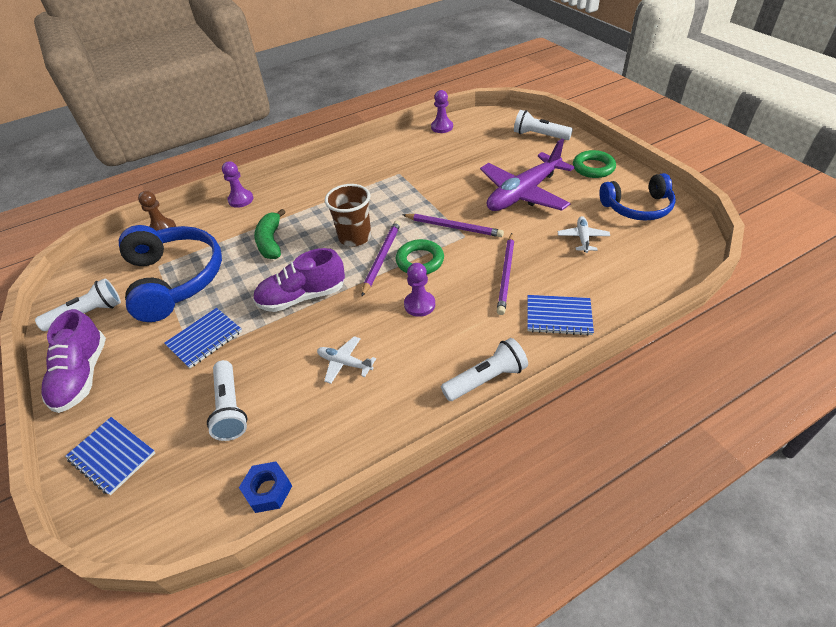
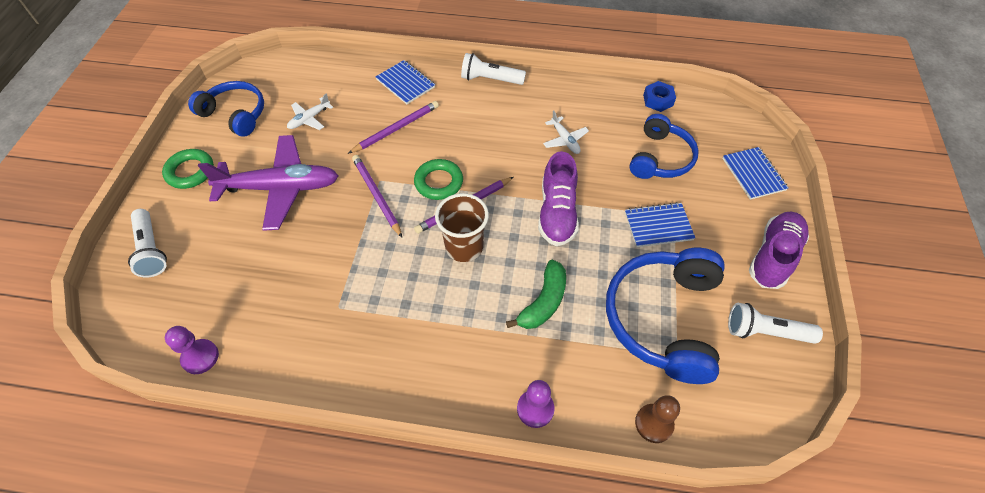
camera: 145 degrees left, 10 degrees up
(230, 408) = (660, 158): white flashlight -> blue headphones
(302, 297) = (557, 213): purple shoe -> purple shoe turned 75 degrees clockwise
(419, 305) = (478, 147): purple pawn -> none

